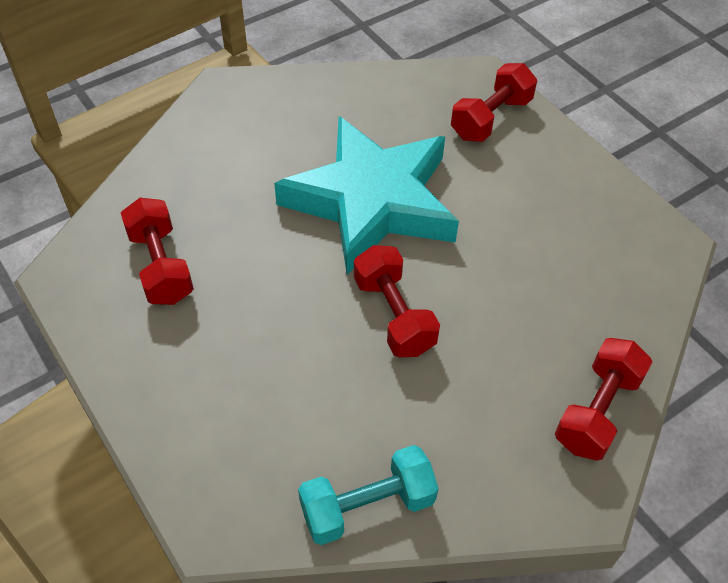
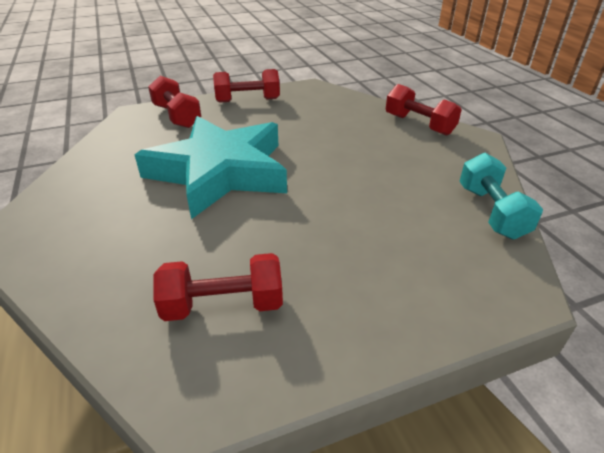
camera: 75 degrees left, 15 degrees down
(394, 315) = (332, 178): red dumbbell -> red dumbbell (248, 100)

